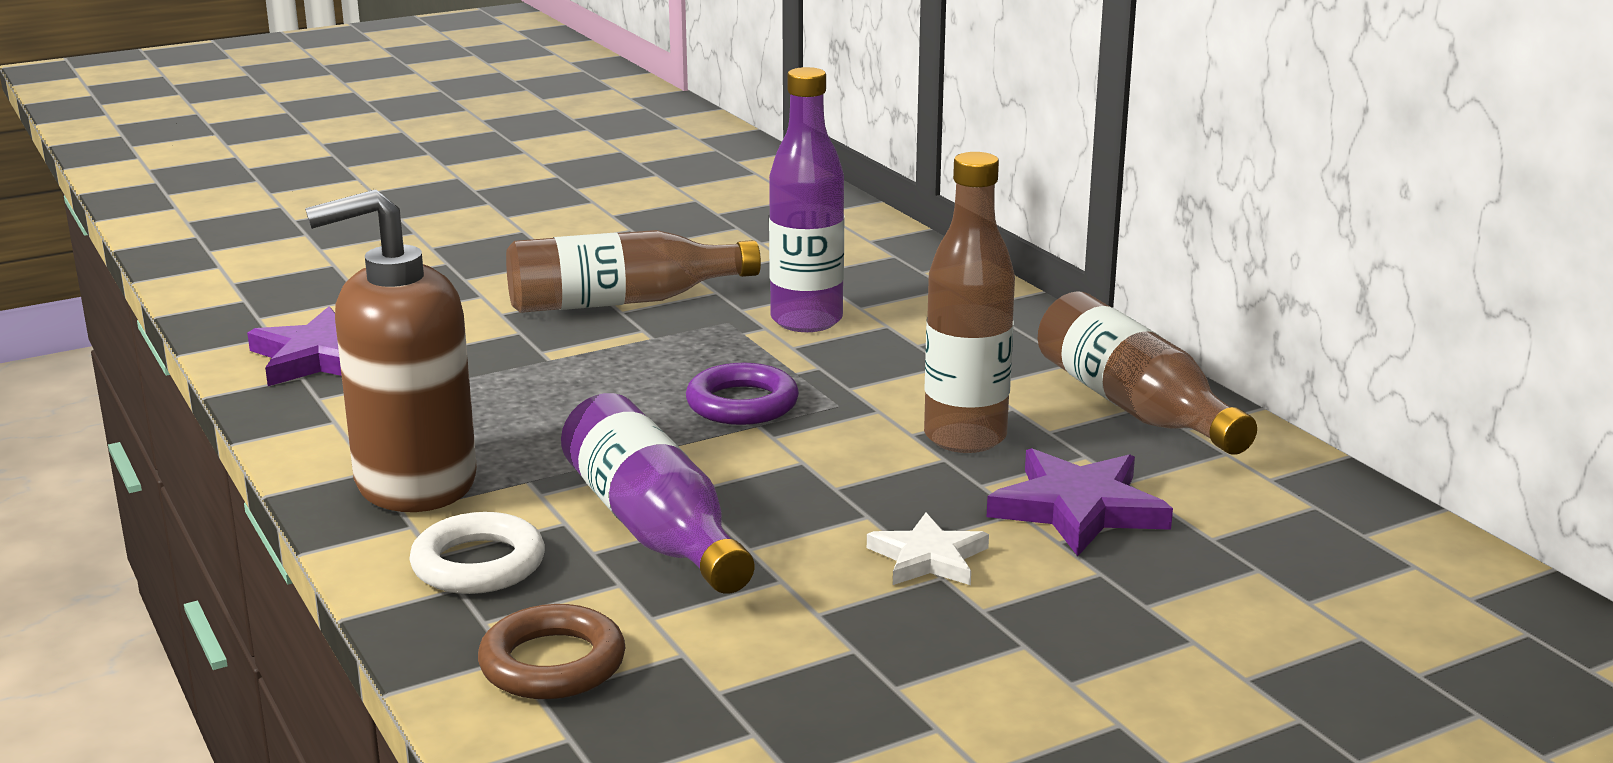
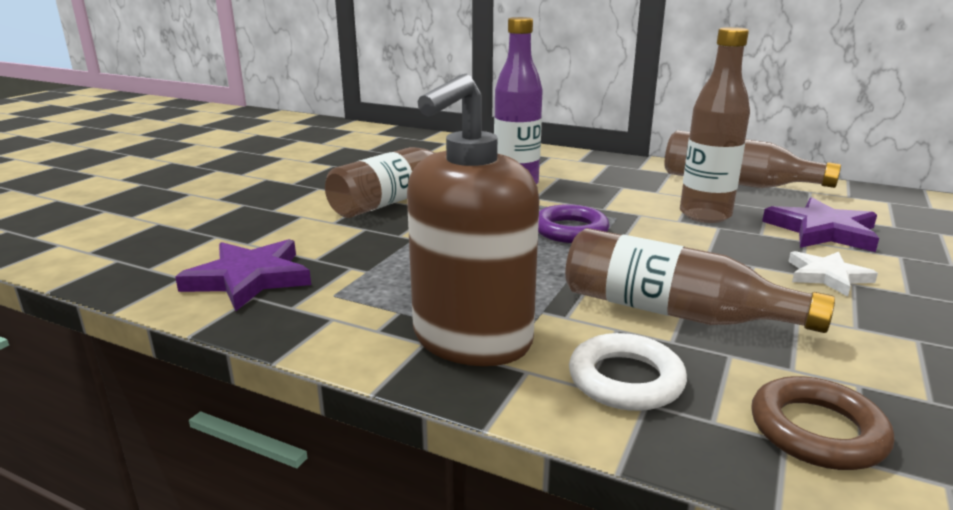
camera: 35 degrees left, 0 degrees up
(654, 528) = (673, 312): purple bottle -> brown bottle

